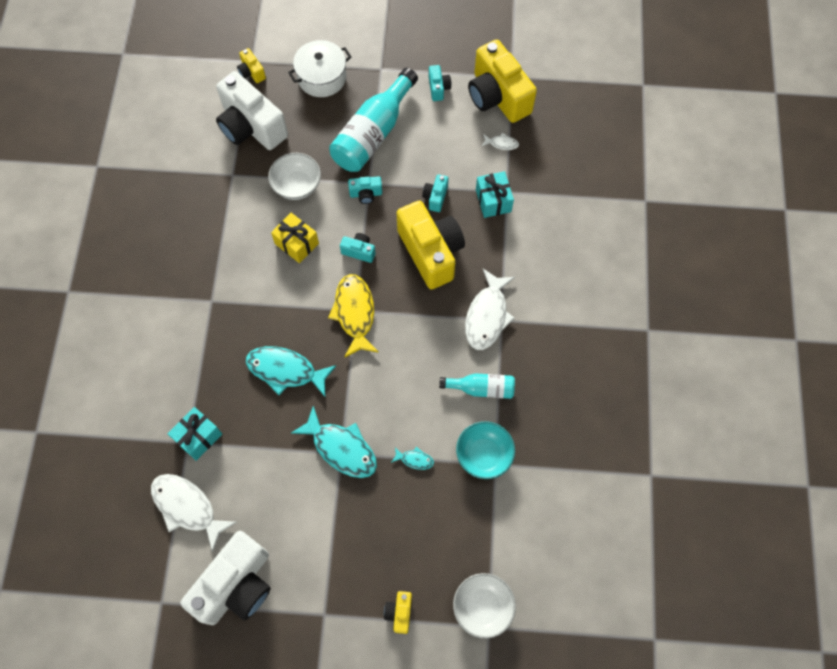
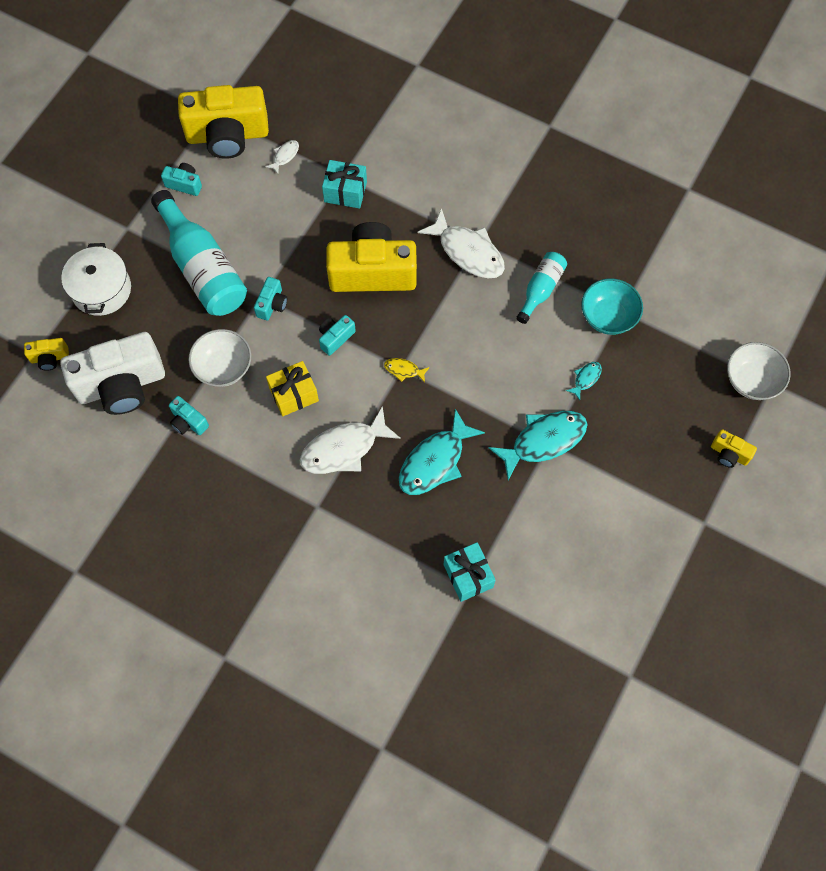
camera: 65 degrees left, 0 degrees up
(187, 507) = (540, 614): white fish -> white fish (344, 448)
(236, 585) = (642, 594): white camera -> none
(355, 313) = (404, 370): yellow fish -> yellow fish, size x0.46
(435, 197) = (312, 241): turquoise camera -> turquoise camera (188, 422)

